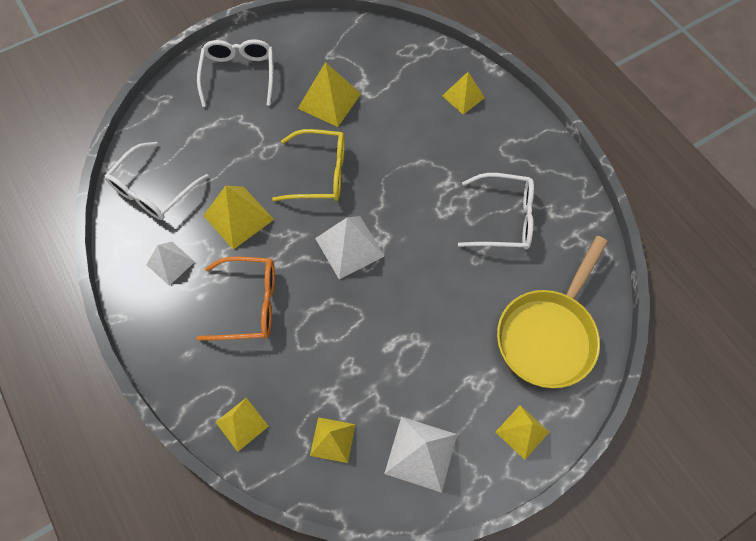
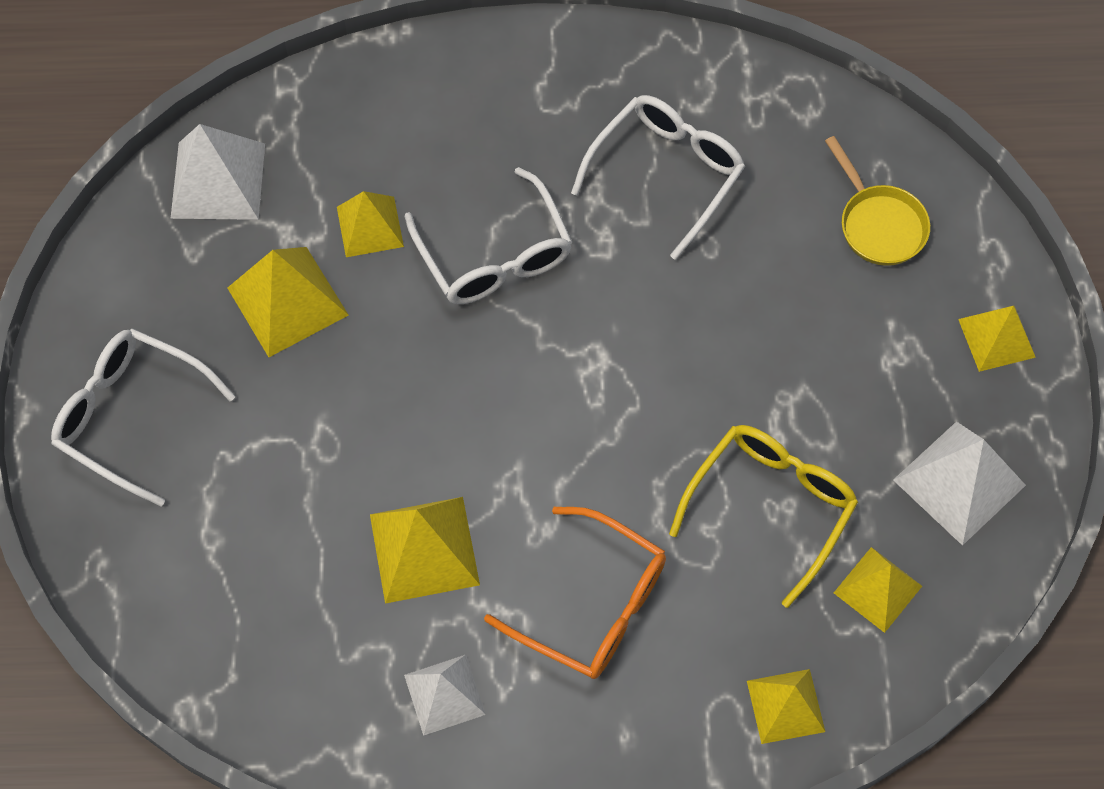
camera: 60 degrees left, 0 degrees up
(153, 190) = (282, 663): white glasses -> white glasses (494, 255)
(249, 304) = (593, 605): orange glasses -> orange glasses turned 90 degrees clockwise
(320, 173) = (421, 385): yellow glasses -> yellow glasses (770, 506)
(349, 247) = (582, 410): white pyramid -> white pyramid (218, 180)
(463, 96) = (415, 105): yellow pyramid -> yellow pyramid (370, 227)
(548, 334) = (878, 224): yellow pan -> yellow pan, size x0.55

